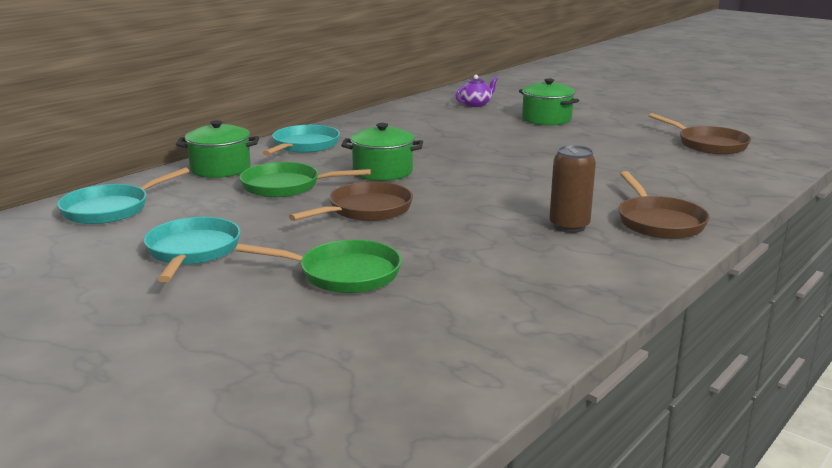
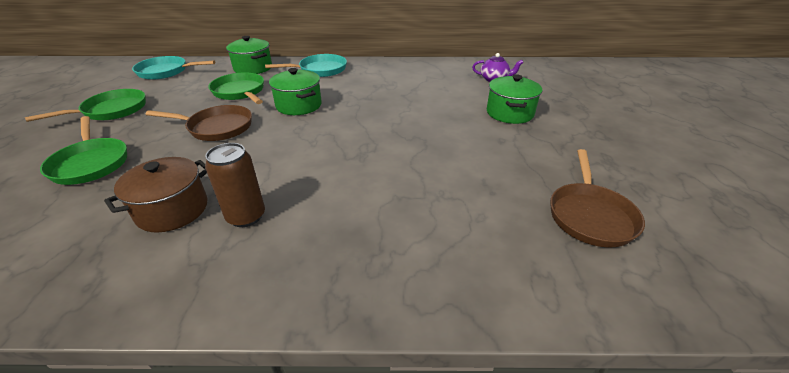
camera: 50 degrees right, 15 degrees up
(192, 251) = (111, 110): turquoise pan -> green pan
(515, 249) = (172, 210): none -> brown pot
(658, 222) = (299, 264): brown pan -> none

